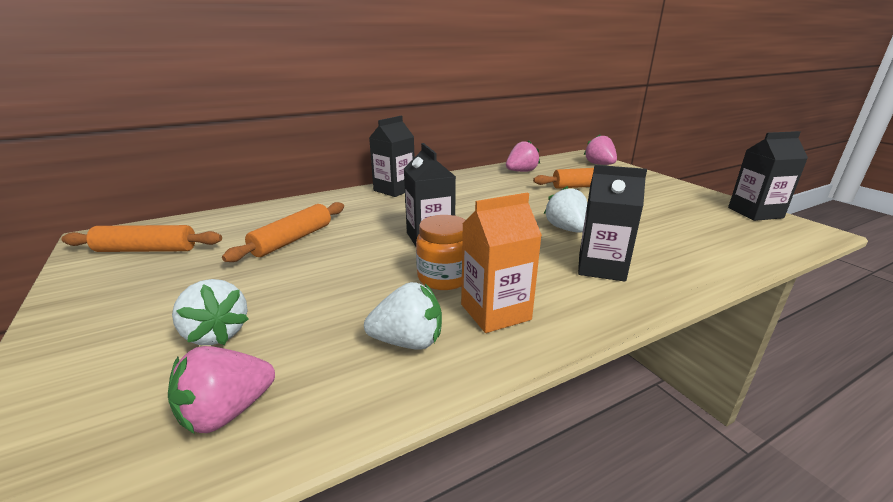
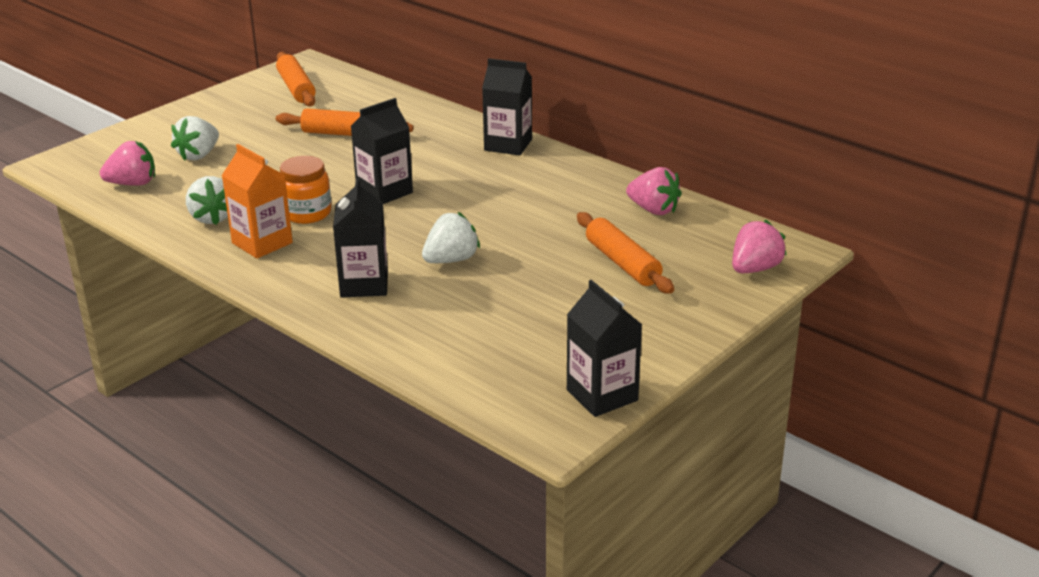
camera: 70 degrees right, 5 degrees up
(227, 412) = (133, 184): pink strawberry -> pink strawberry turned 135 degrees clockwise

